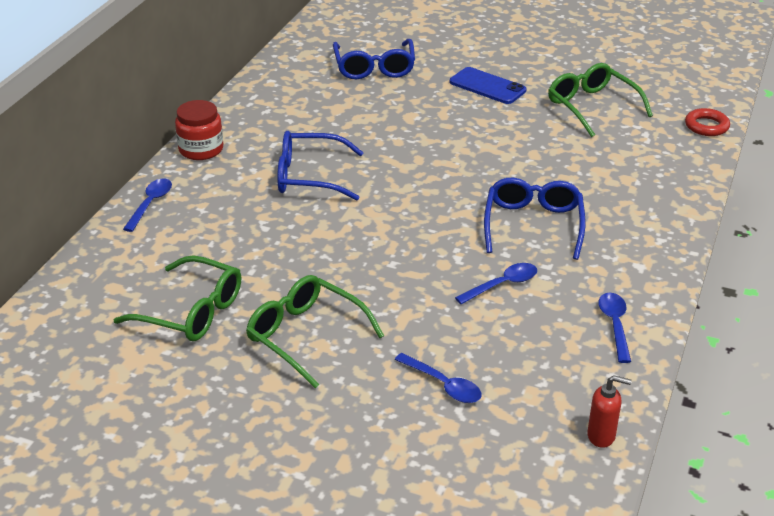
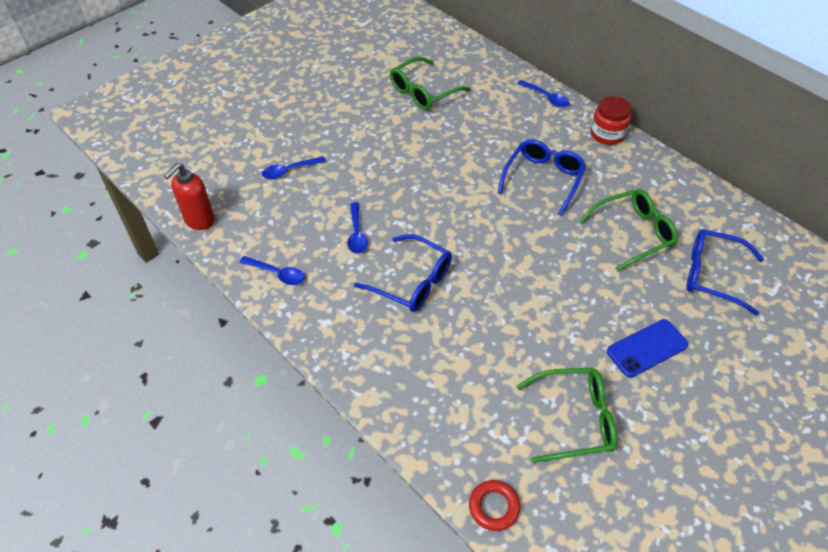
camera: 115 degrees right, 15 degrees up
(305, 336) = (371, 129): green glasses -> green glasses (633, 233)
(601, 436) = (199, 220): red soap dispenser -> red soap dispenser, size x1.54

